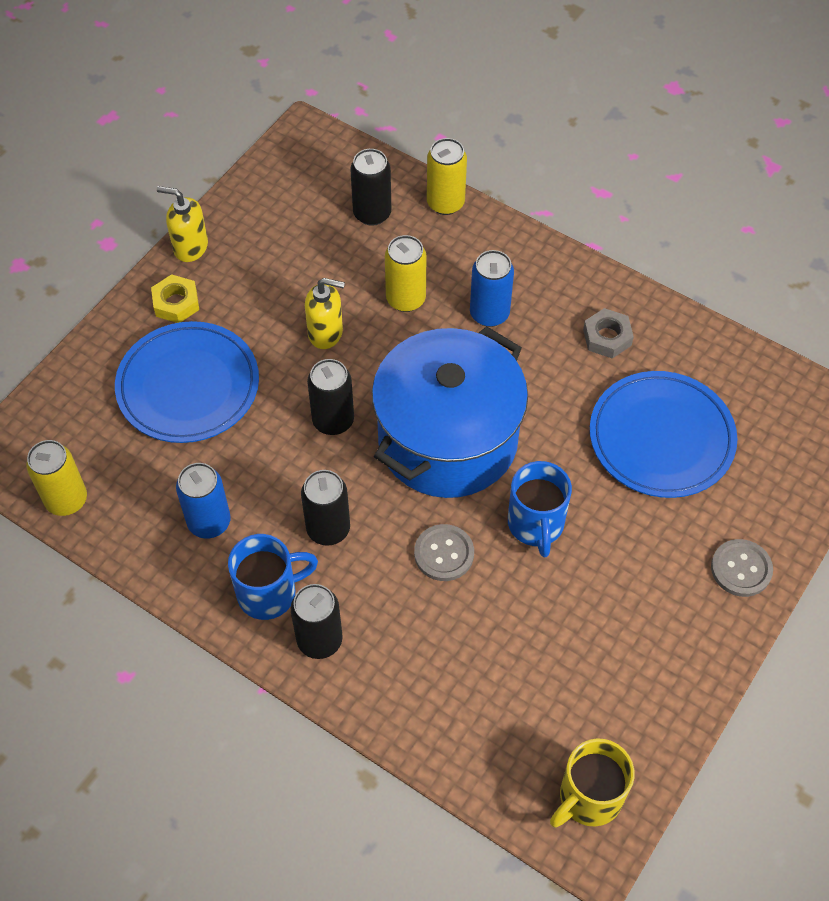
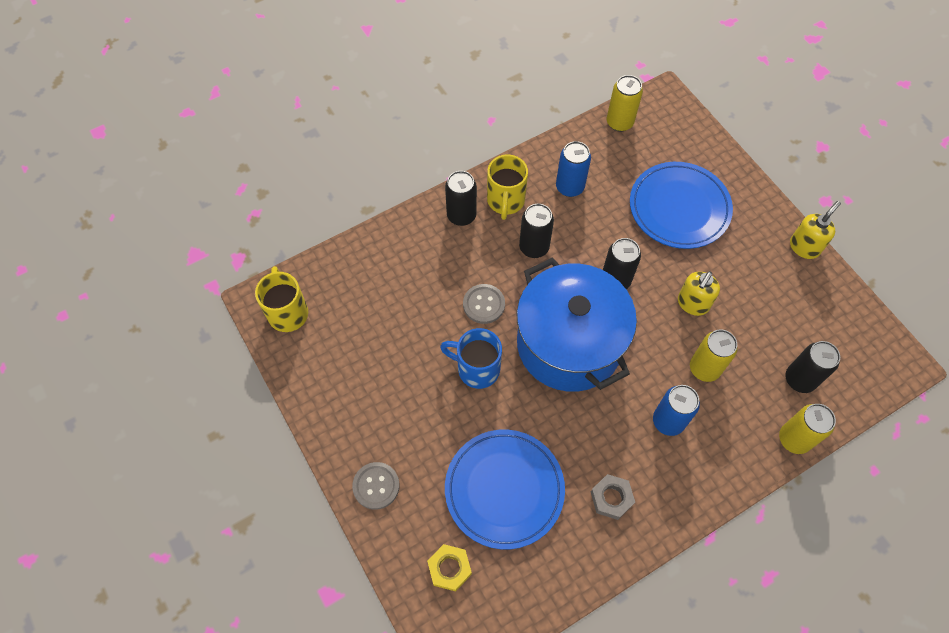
camera: 115 degrees right, 5 degrees up
(176, 303) = (754, 223): yellow nut -> yellow nut (449, 568)
(269, 593) = (505, 201): blue mug -> yellow mug

